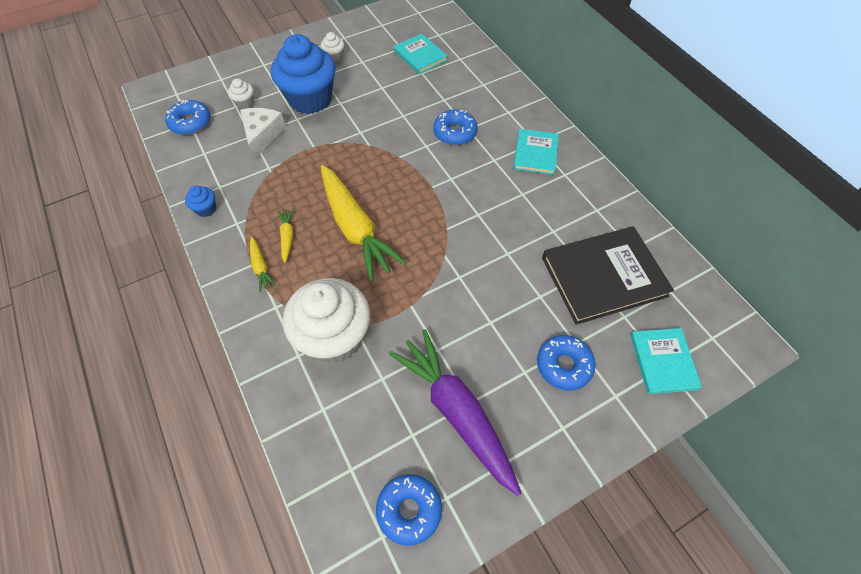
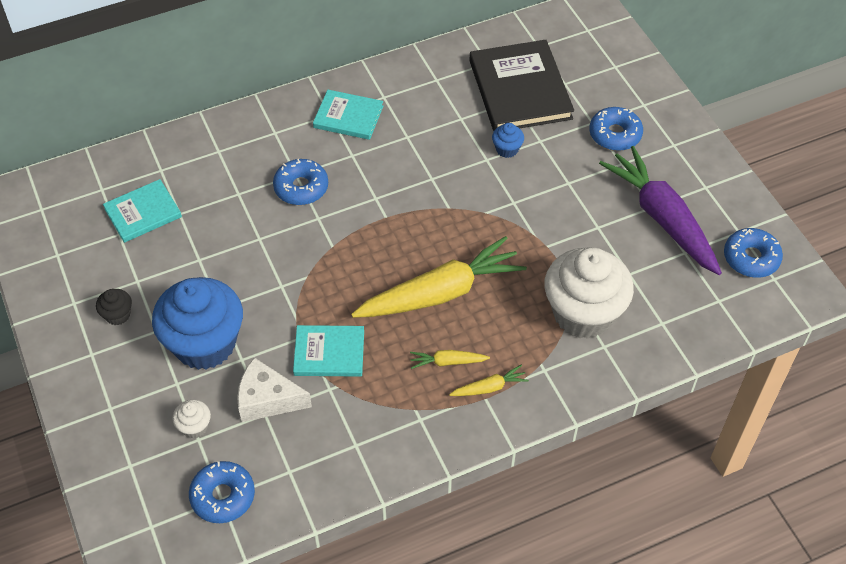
camera: 85 degrees left, 5 degrees down
(206, 209) = (393, 456): blue cupcake -> blue cupcake (507, 149)
(334, 57) = (117, 315): white cupcake -> black cupcake
(456, 411) = (661, 218): purple carrot -> purple carrot turned 90 degrees clockwise
(663, 361) = (611, 67): turquoise book -> turquoise book (329, 353)

